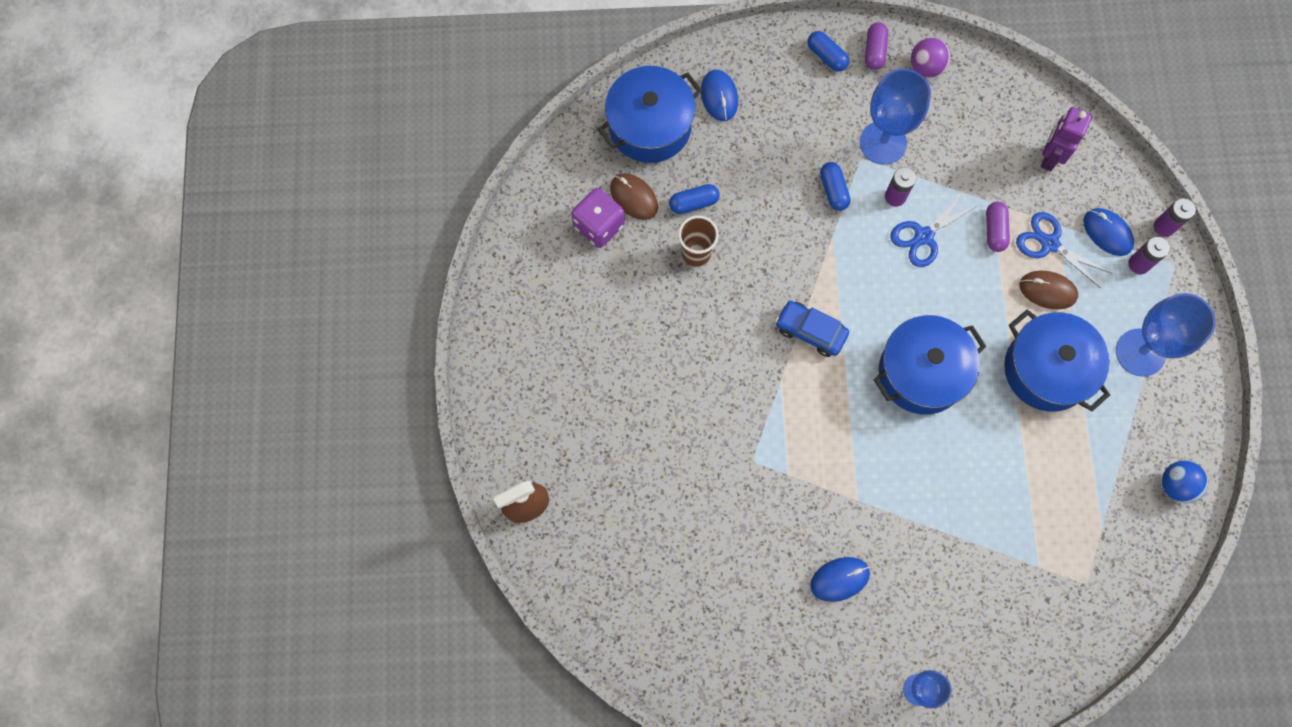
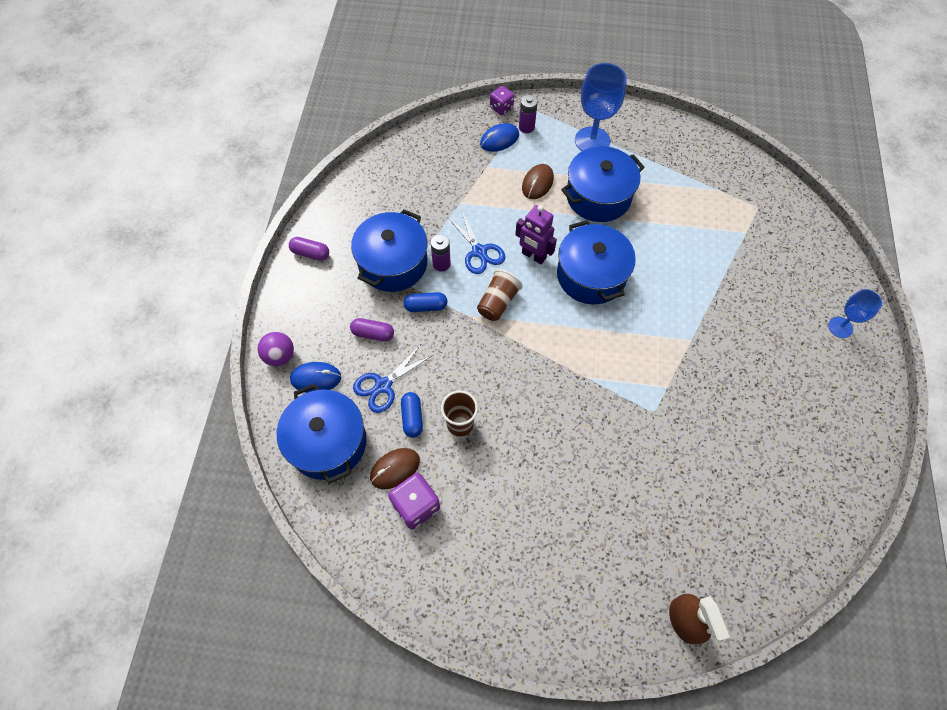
camera: 80 degrees left, 10 degrees down
(810, 331) = (546, 347): blue car -> none
(826, 56) = (304, 288): blue capsule -> none
(839, 579) = (755, 365): blue mouse -> none
(857, 269) = (498, 302): none -> brown cup
(883, 143) = (393, 263): blue goblet -> blue pot
(926, 67) = (336, 221): purple ball -> purple ball (280, 356)
(994, 230) = (483, 205): purple capsule -> purple capsule (373, 334)
(1049, 244) = (501, 174): blue scissors -> blue scissors (383, 385)
(1050, 157) = (433, 160): purple robot -> purple robot (533, 256)
(1164, 226) = (501, 107): purple battery -> purple dice
(1176, 485) = (689, 142): blue ball -> none

